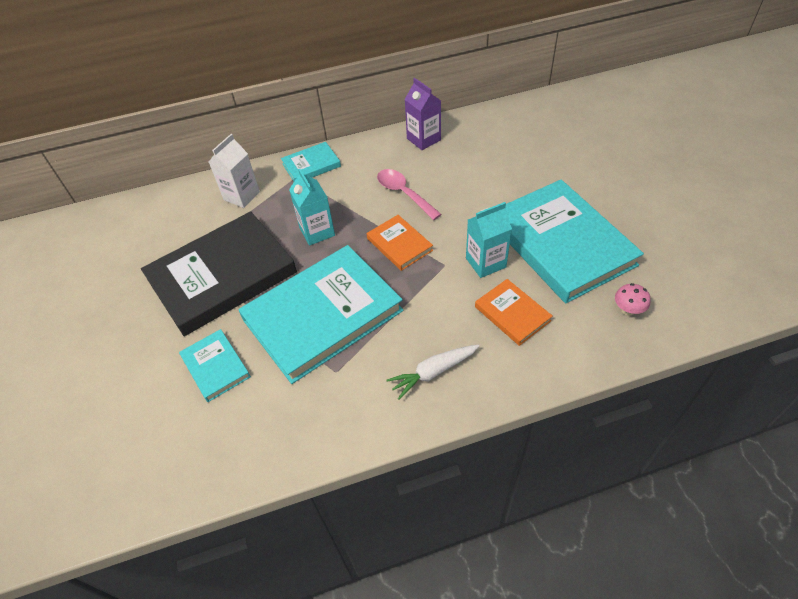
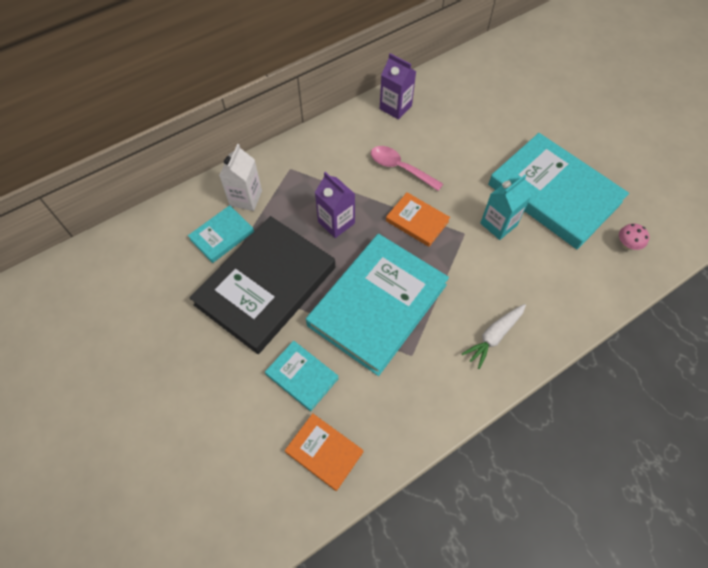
camera: 20 degrees left, 10 degrees up
(311, 165) = (300, 152): turquoise book -> turquoise book (222, 235)
(317, 232) = (336, 222): turquoise carton -> purple carton
(512, 314) = (538, 268): orange book -> orange book (324, 452)

